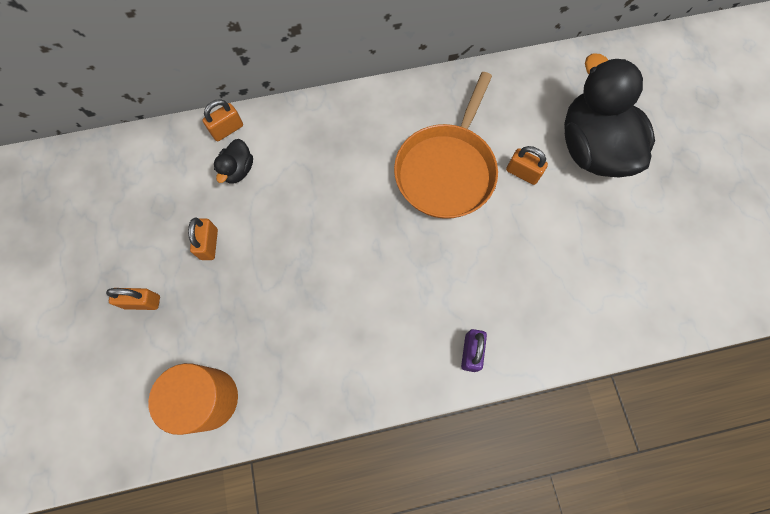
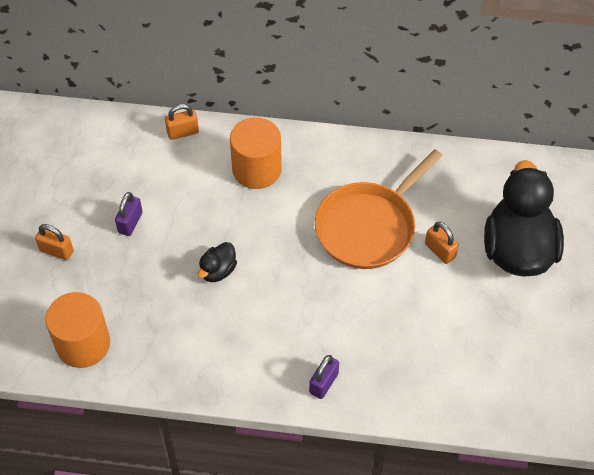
camera: 20 degrees right, 15 degrees down
(209, 244) = (130, 223): orange padlock -> purple padlock
(238, 170) = (179, 169): black duck -> black duck (218, 271)
(315, 145) = (257, 169): none -> orange cylinder

